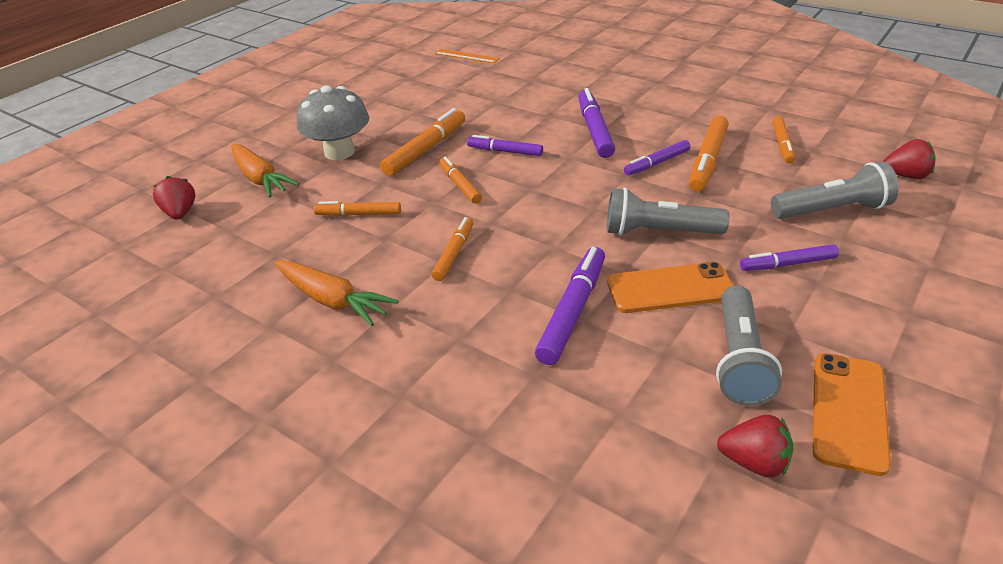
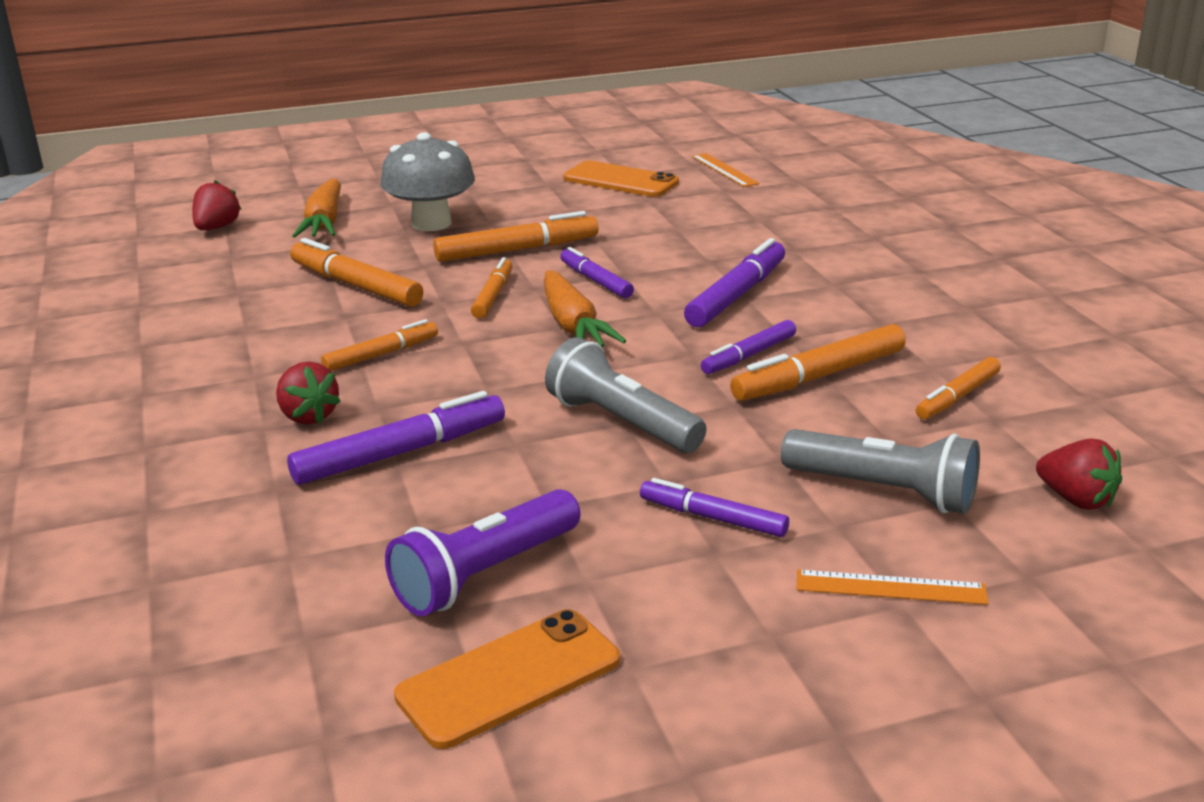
camera: 35 degrees right, 10 degrees down
(333, 301) = (217, 349): orange carrot -> orange carrot (573, 326)
(359, 214) = (356, 286): orange marker -> orange marker, size x1.58
(657, 163) = (749, 355): purple marker -> purple marker turned 45 degrees counterclockwise
(670, 289) = (534, 479): orange phone -> orange phone (620, 180)
(739, 359) = (485, 574): grey flashlight -> purple flashlight
(754, 462) = (333, 662): red strawberry -> red strawberry (308, 416)
(913, 259) = (890, 587): none -> orange ruler

